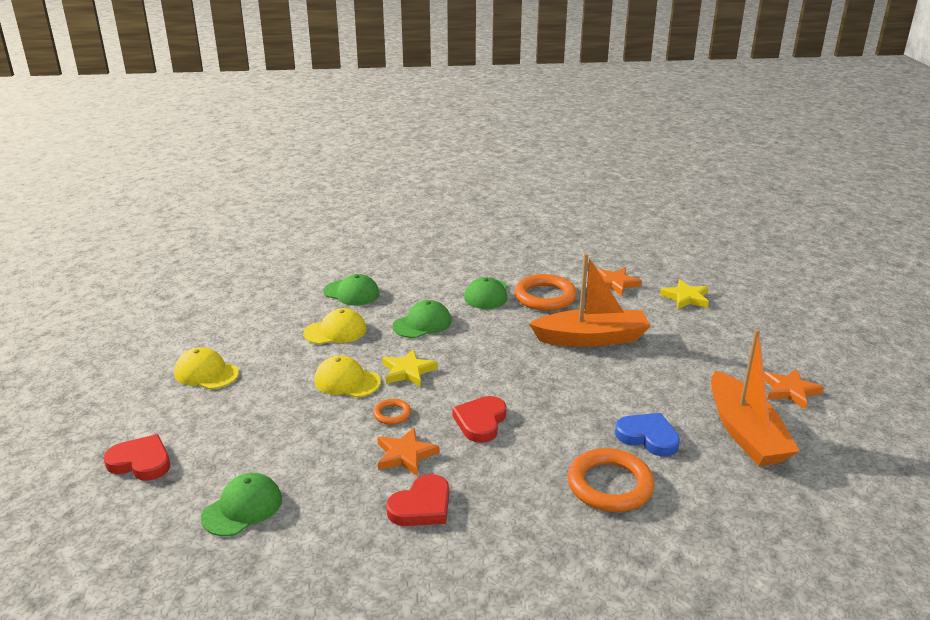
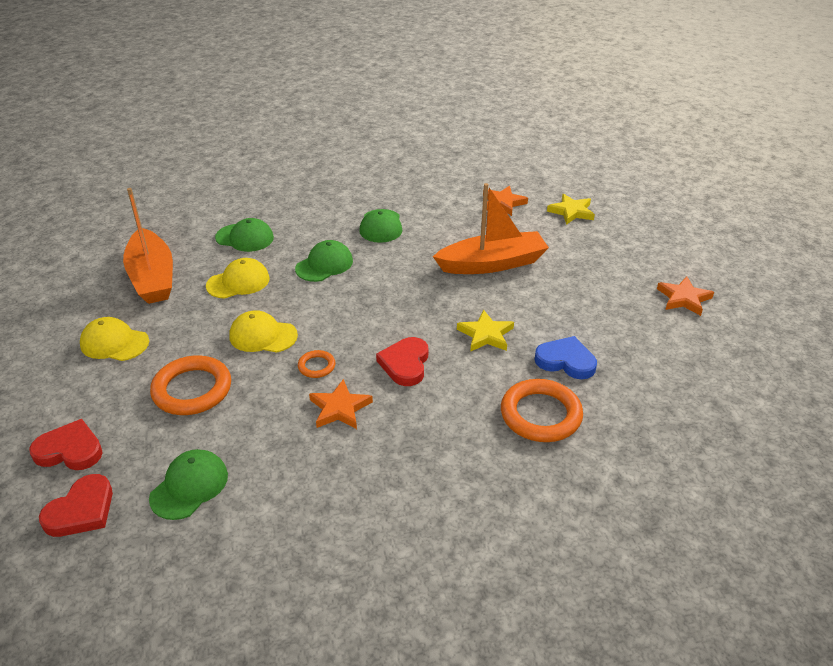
camera: 10 degrees left, 10 degrees up
(408, 371) = (322, 318): yellow star -> yellow star (486, 335)
(421, 506) = (368, 460): red heart -> red heart (81, 510)
(545, 297) = (438, 224): orange ring -> orange ring (192, 390)
(745, 432) = (652, 346): orange boat -> orange boat (152, 277)

